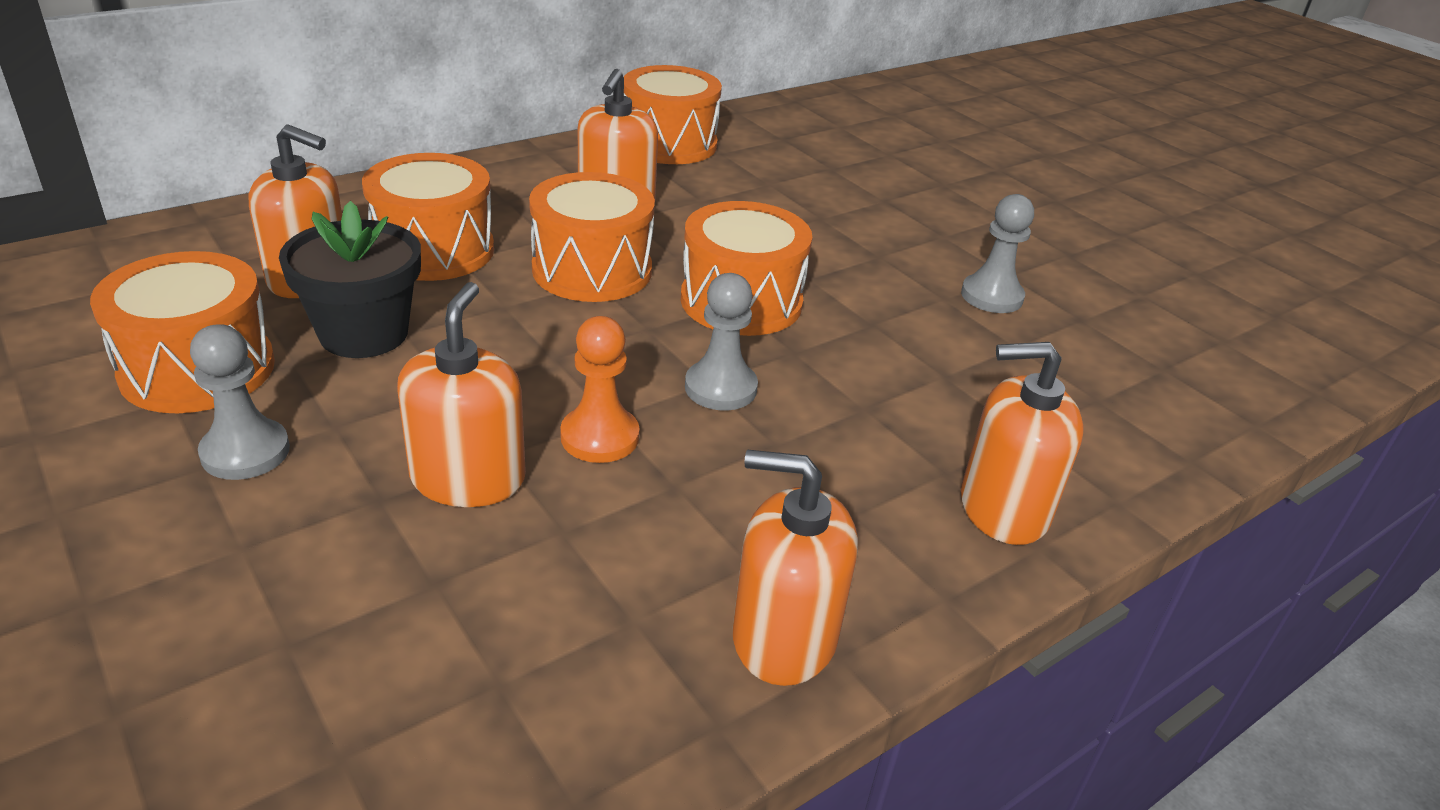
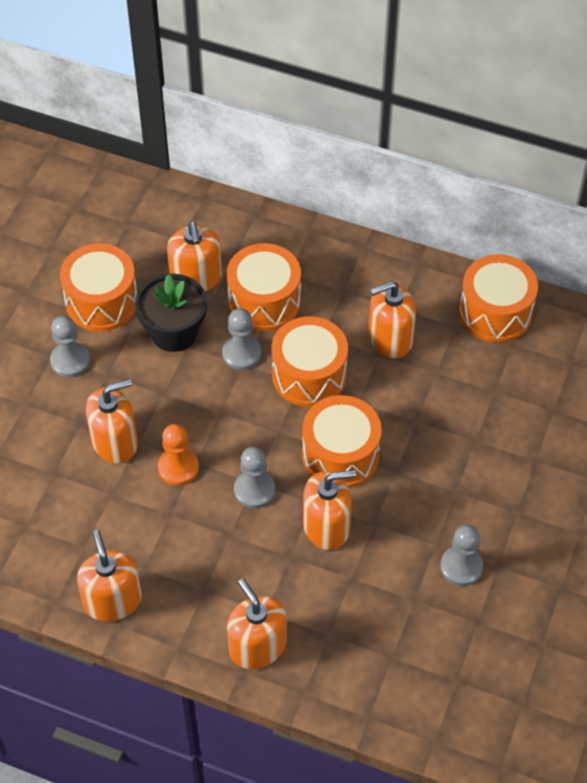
camera: 60 degrees right, 20 degrees up
(485, 299) = (241, 353): none -> grey pawn
(842, 358) = (326, 526): none -> orange soap dispenser

